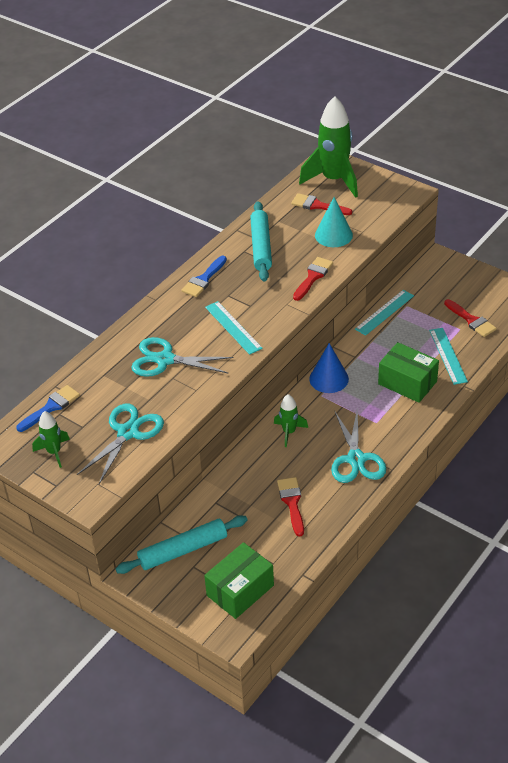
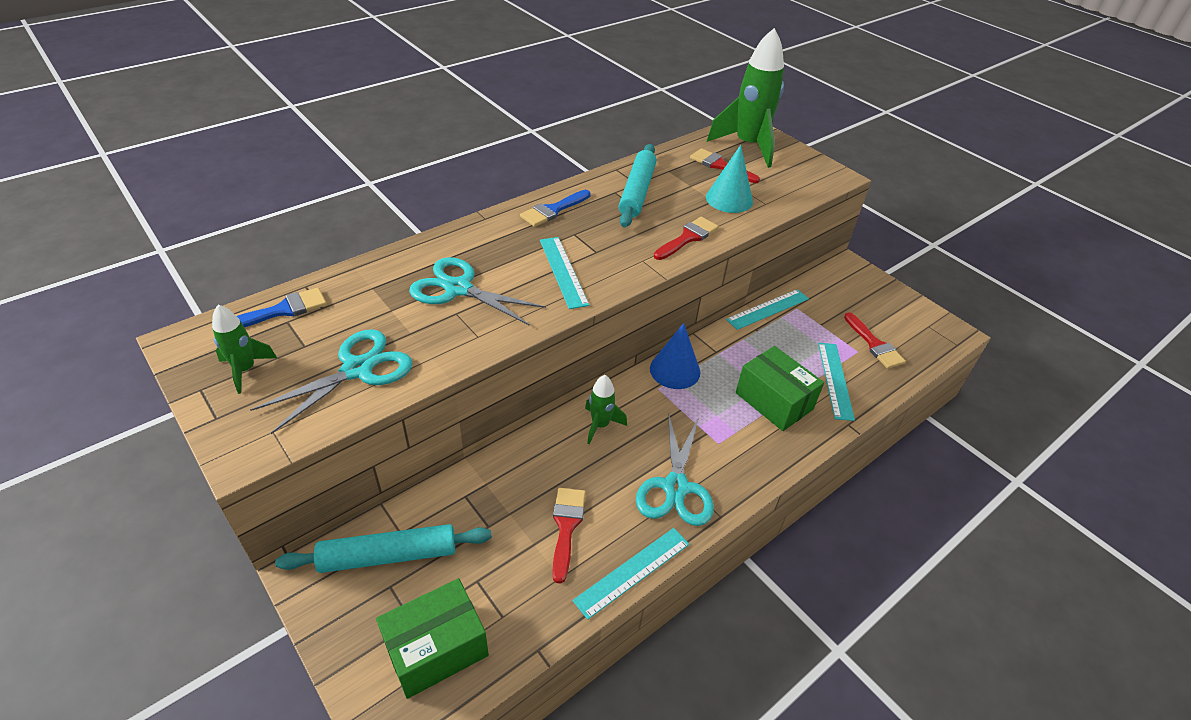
camera: 10 degrees right, 0 degrees up
(345, 517) = (632, 571): none -> turquoise ruler

